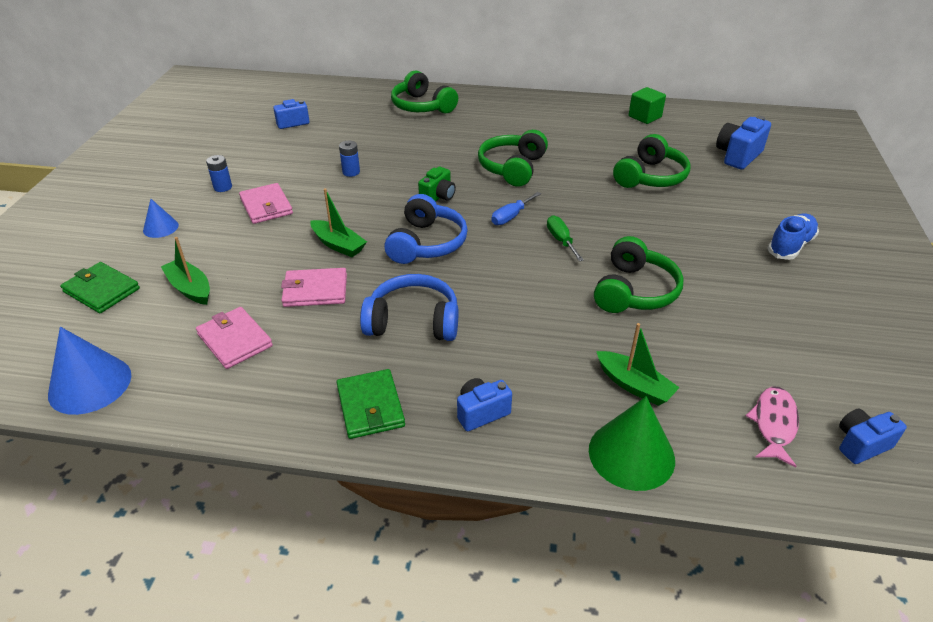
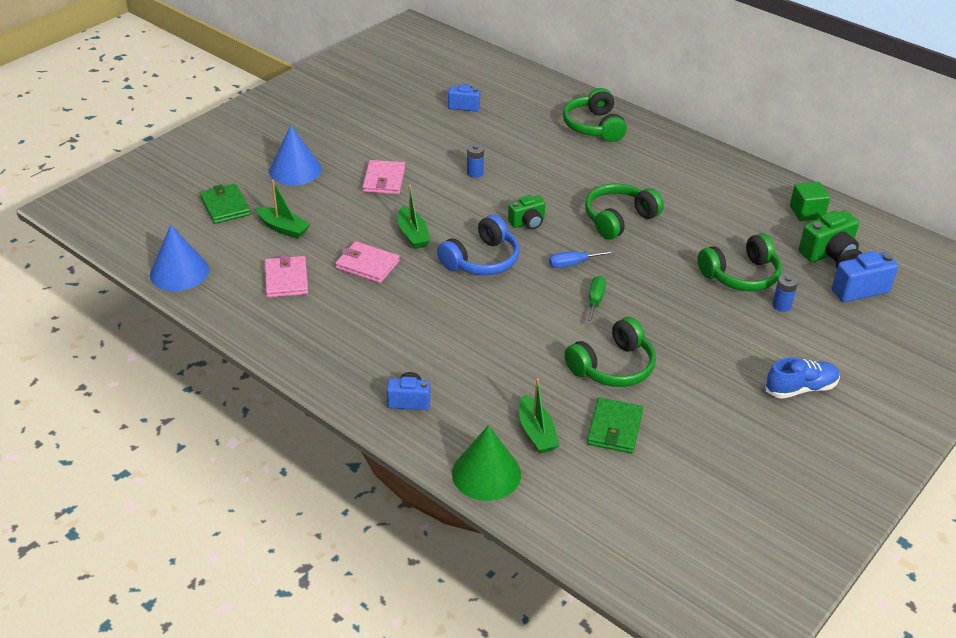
camera: 30 degrees right, 0 degrees up
(160, 227) = (295, 170): blue cone -> blue cone, size x1.78
(190, 288) = (283, 228): green boat -> green boat turned 135 degrees clockwise
(223, 187) = (363, 150): blue battery -> blue battery (781, 305)
(370, 406) = (339, 363): green wallet -> green wallet (614, 428)
(413, 321) = (418, 317): blue headphones -> none
(691, 139) = (828, 253): none -> green camera
(774, 424) = (613, 505): pink fish -> none
(861, 444) = (665, 548): blue camera -> none

